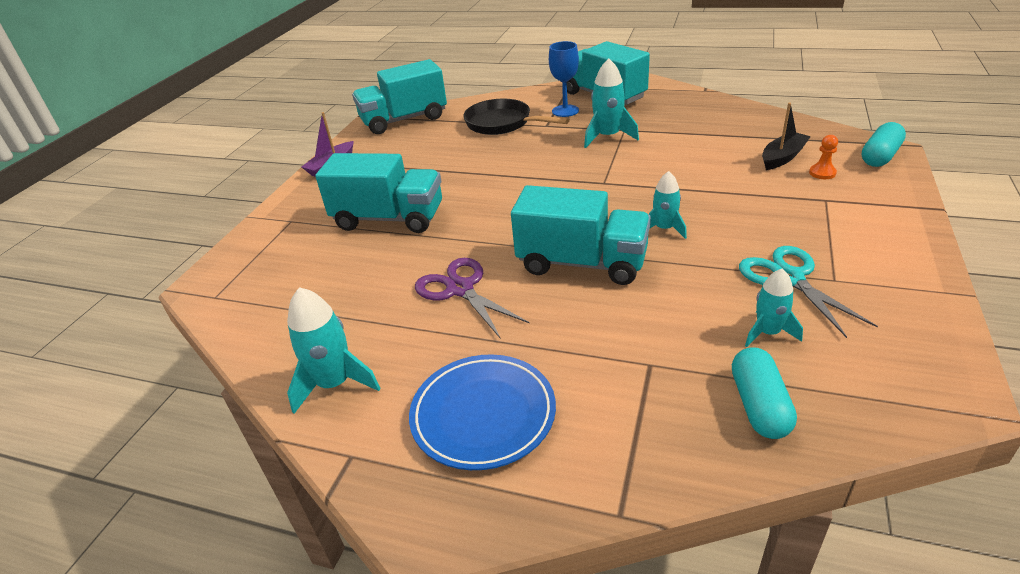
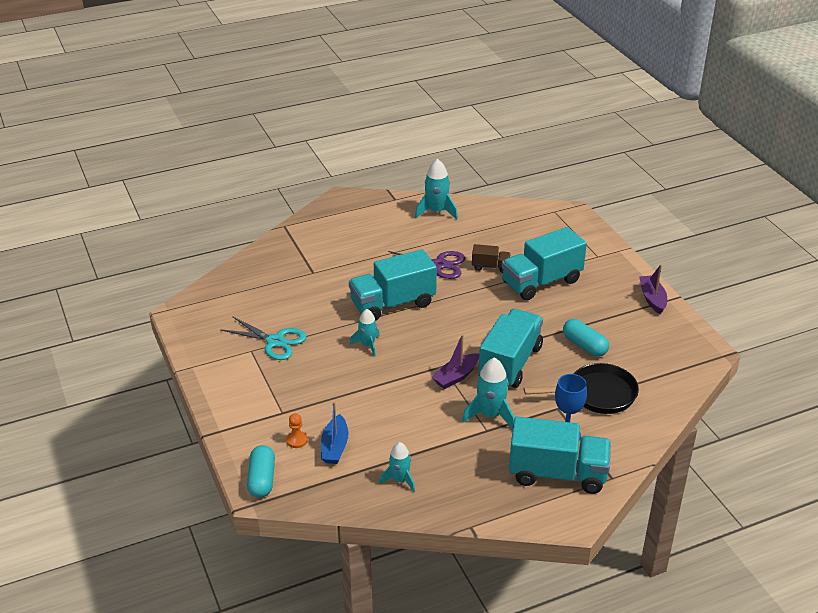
camera: 135 degrees right, 0 degrees up
(404, 120) = (687, 363): turquoise truck -> turquoise truck (510, 363)
(408, 258) = (490, 267): none -> brown truck
(483, 415) = (362, 228): blue plate -> none
(601, 170) = (456, 376): none -> purple boat
(759, 405) = (257, 276): turquoise capsule -> turquoise capsule (584, 346)
(768, 332) = (270, 307): turquoise rocket -> turquoise rocket (399, 480)
(782, 157) = (335, 447): black boat -> blue boat

